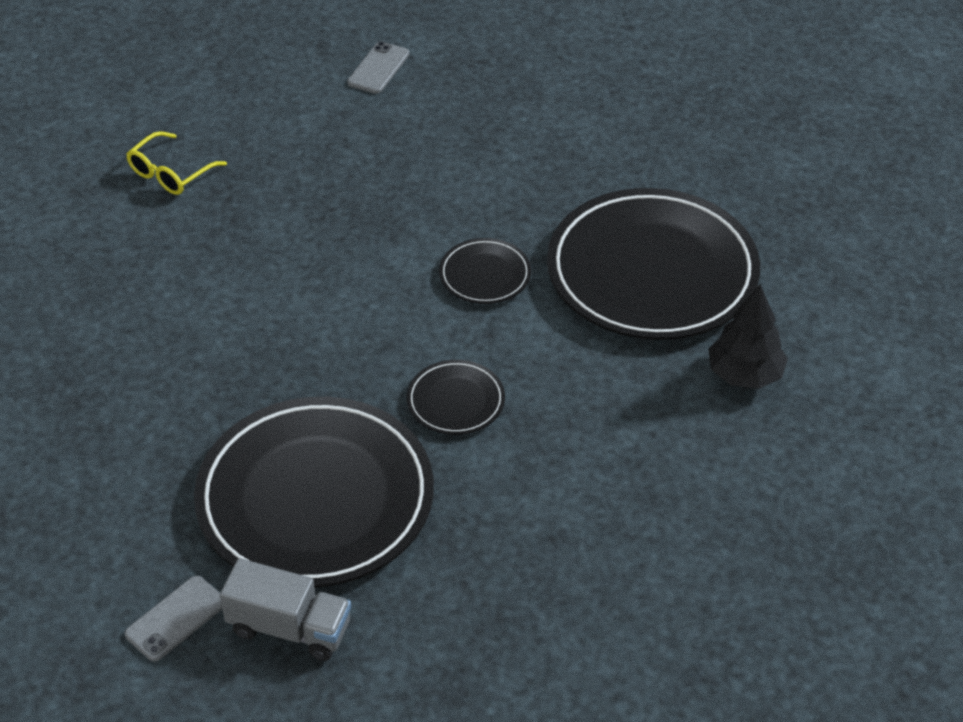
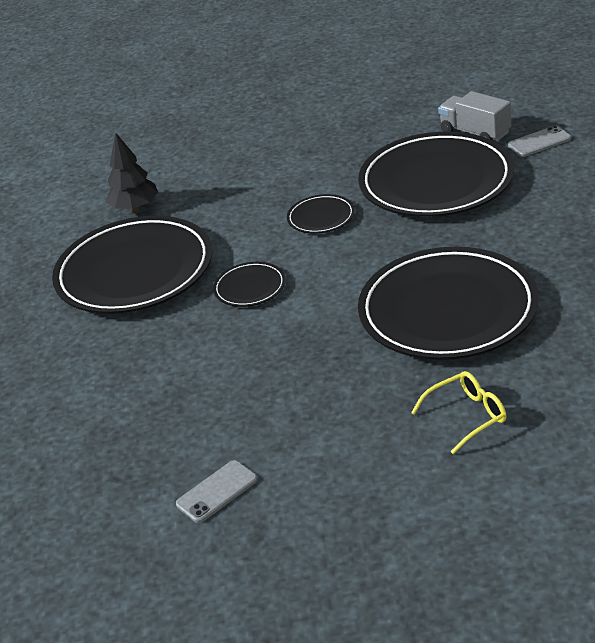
camera: 150 degrees left, 10 degrees down
(227, 286) = (448, 310): none -> black plate

